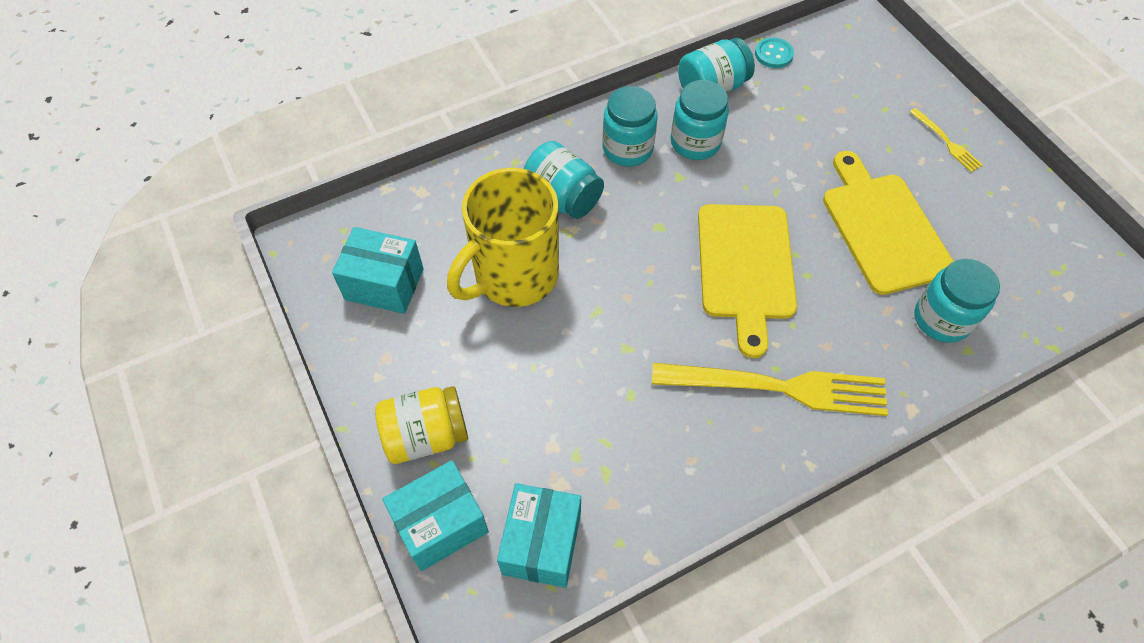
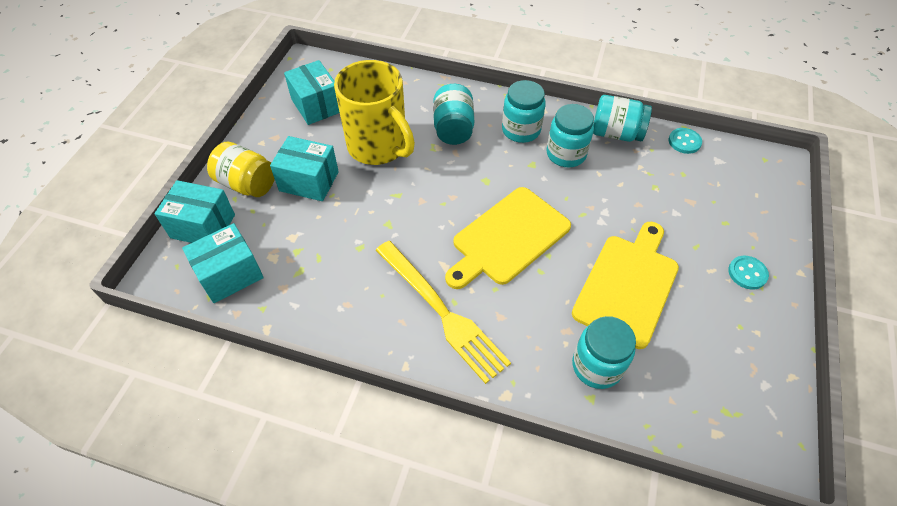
camera: 45 degrees right, 5 degrees down
(490, 374) = (309, 181): none -> turquoise box
(514, 276) = (379, 147): yellow mug -> yellow mug turned 135 degrees counterclockwise
(946, 142) = (747, 273): yellow fork -> turquoise button

